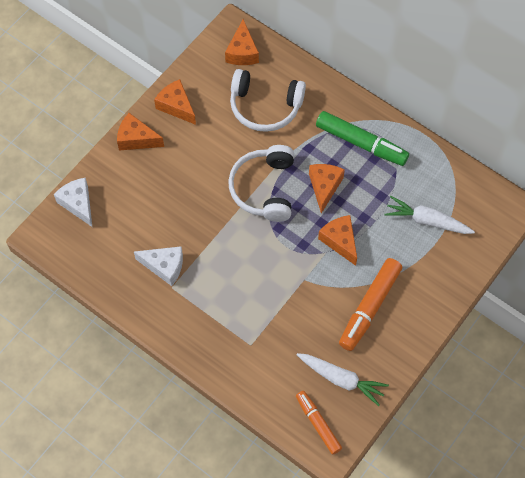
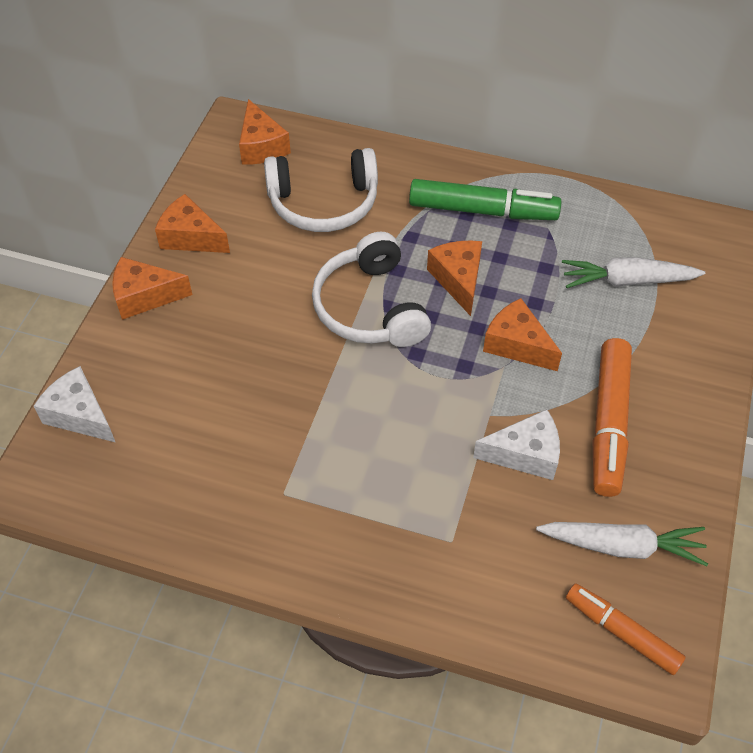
camera: 20 degrees left, 10 degrees down
(164, 266) = (259, 465): white cheese -> white cheese (525, 454)

